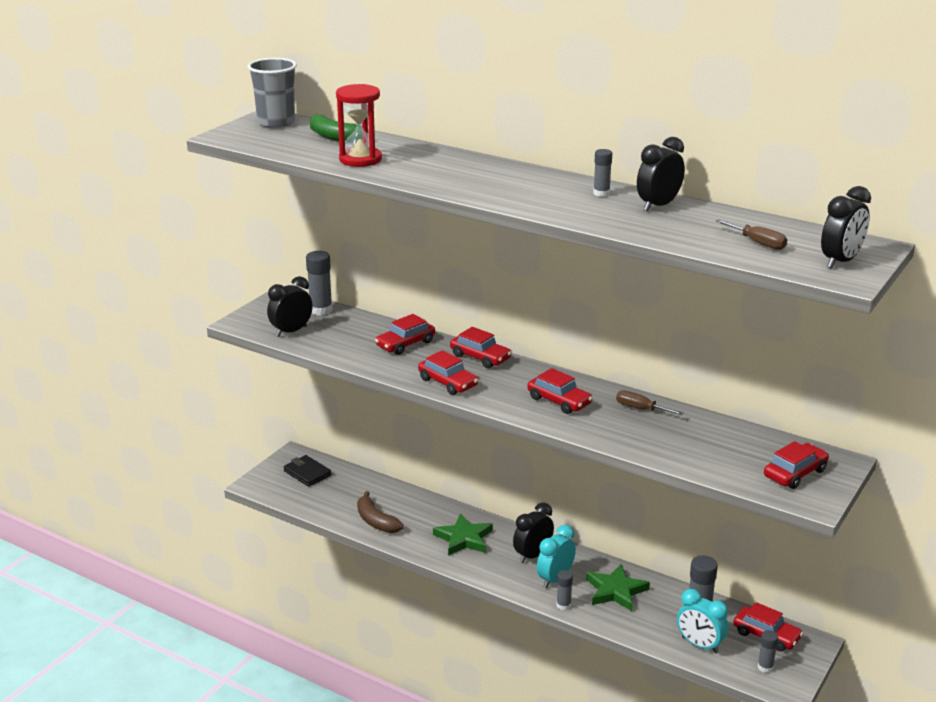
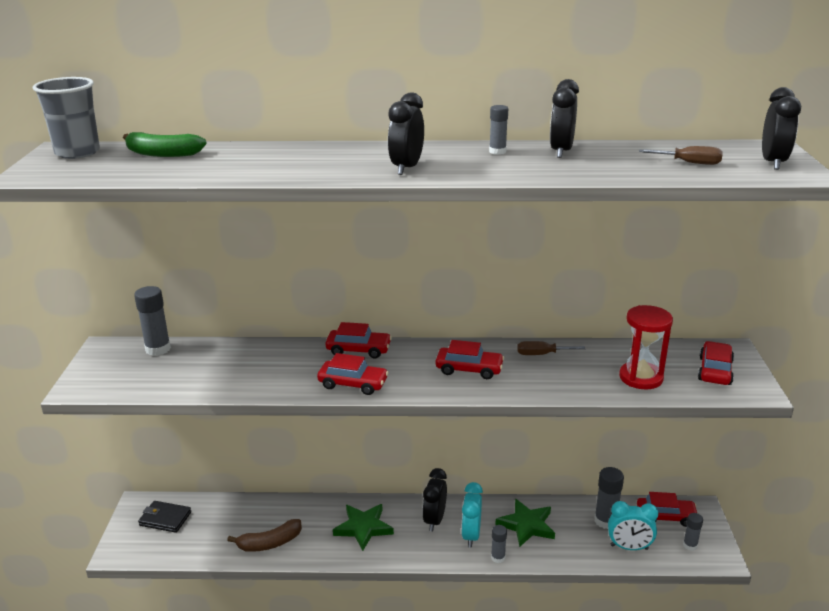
camera: 30 degrees left, 0 degrees up
(291, 331) = (145, 380): black clock -> black clock (406, 168)
(360, 159) = (220, 168): red hourglass -> red hourglass (641, 377)
(376, 521) = (270, 543): brown banana -> brown banana turned 45 degrees counterclockwise
(405, 344) = (275, 358): red car -> none

